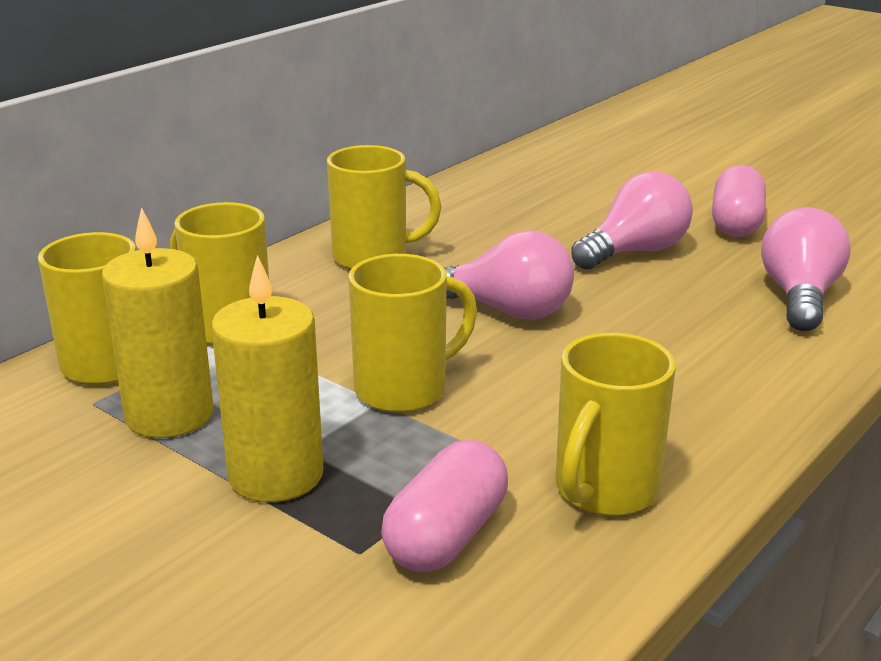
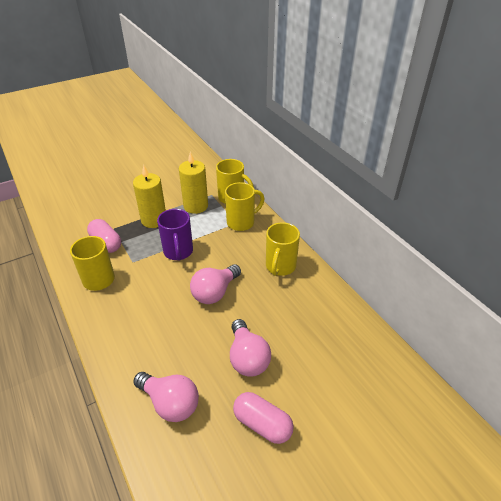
camera: 110 degrees right, 15 degrees up
(404, 390) = (178, 252): yellow mug -> purple mug

